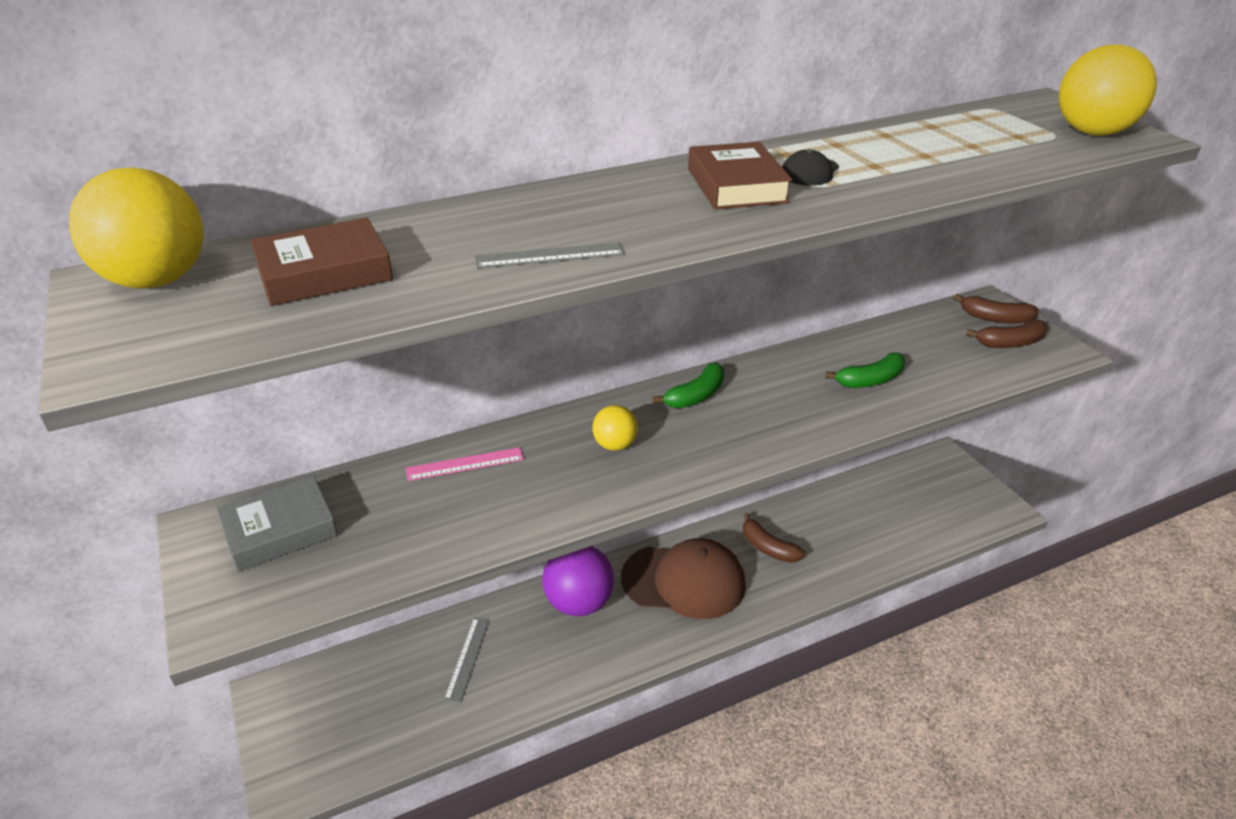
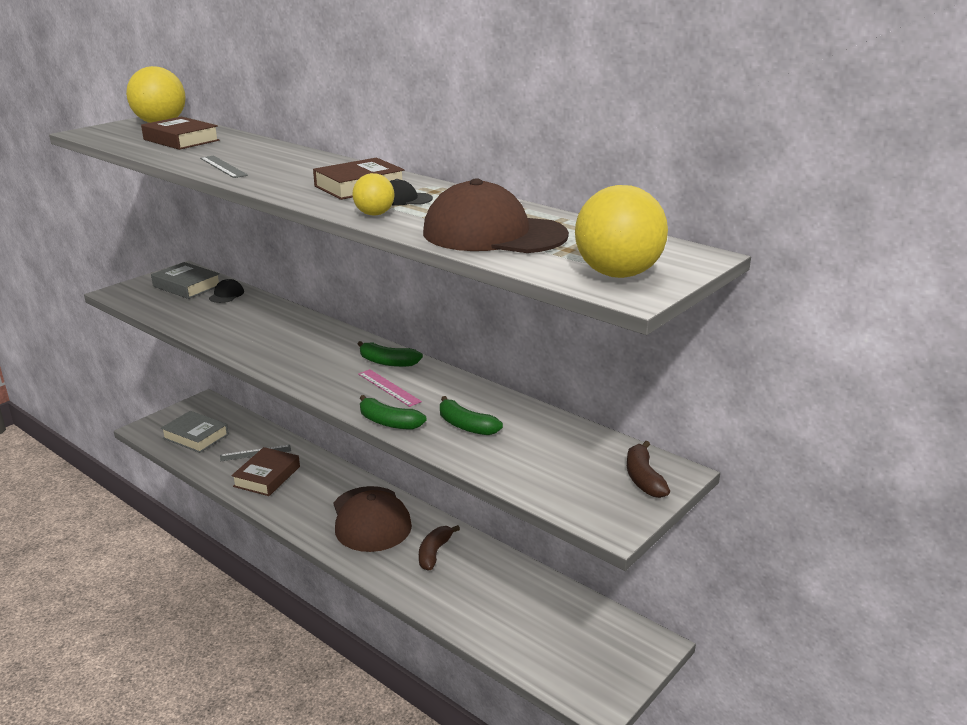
camera: 65 degrees right, 10 degrees down
(363, 492) = (226, 295): none -> black cap
(367, 722) = (195, 436): none -> grey book
(465, 464) = (265, 312): pink ruler -> pink ruler (389, 387)
(534, 657) = (267, 476): none -> brown book
(579, 603) = (323, 480): purple ball -> none
(615, 445) = (310, 348): yellow ball -> yellow ball (374, 214)
(843, 426) = (388, 422): none -> green banana
(961, 154) = (494, 234): none -> brown cap
(1010, 343) = (599, 490): brown banana -> none

